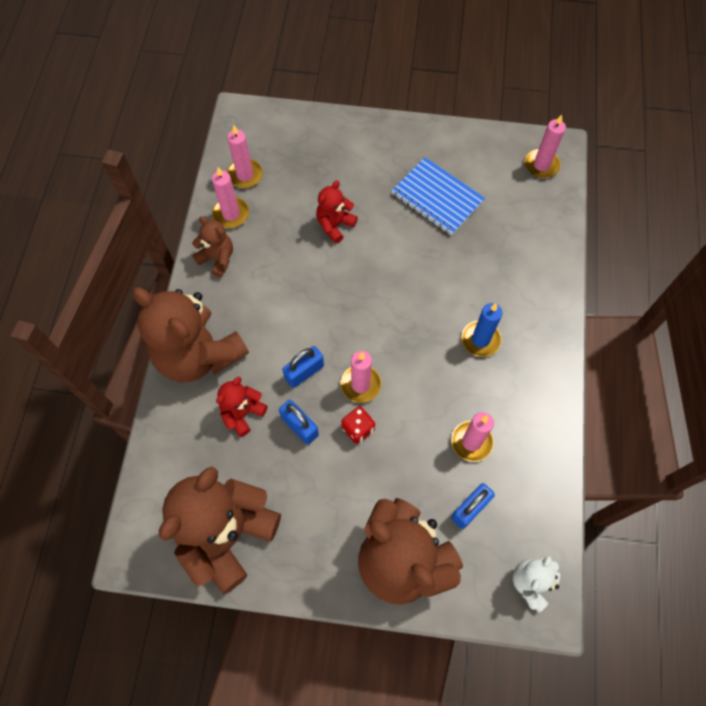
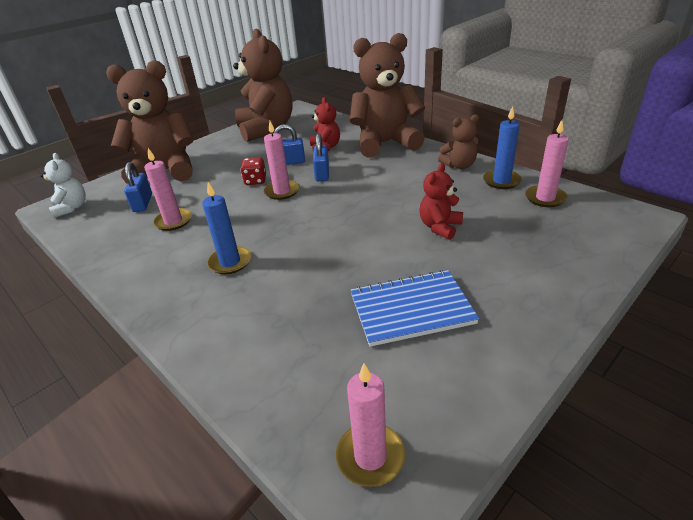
camera: 130 degrees right, 30 degrees down
(231, 214) = (501, 181): pink candle -> blue candle
(335, 225) = (440, 227): red teddy bear -> red teddy bear turned 135 degrees counterclockwise

